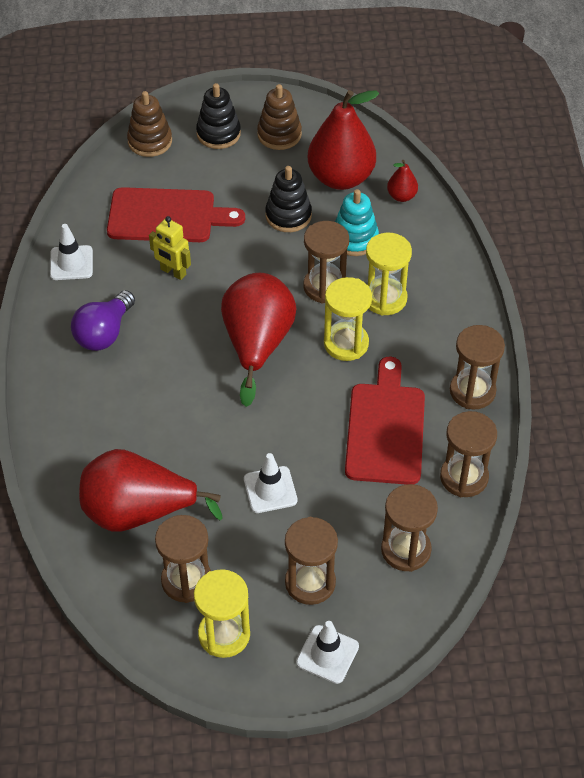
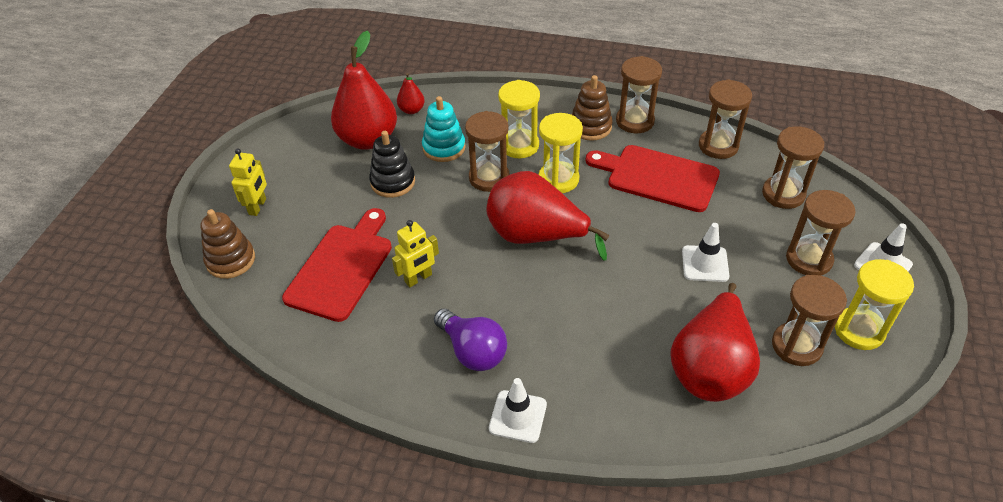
camera: 70 degrees left, 5 degrees down
(71, 263) = (361, 361): white traffic cone -> white traffic cone (518, 416)
(218, 134) = (258, 207): black stacking toy -> yellow robot
(279, 134) = (289, 166): brown stacking toy -> brown stacking toy (590, 127)

